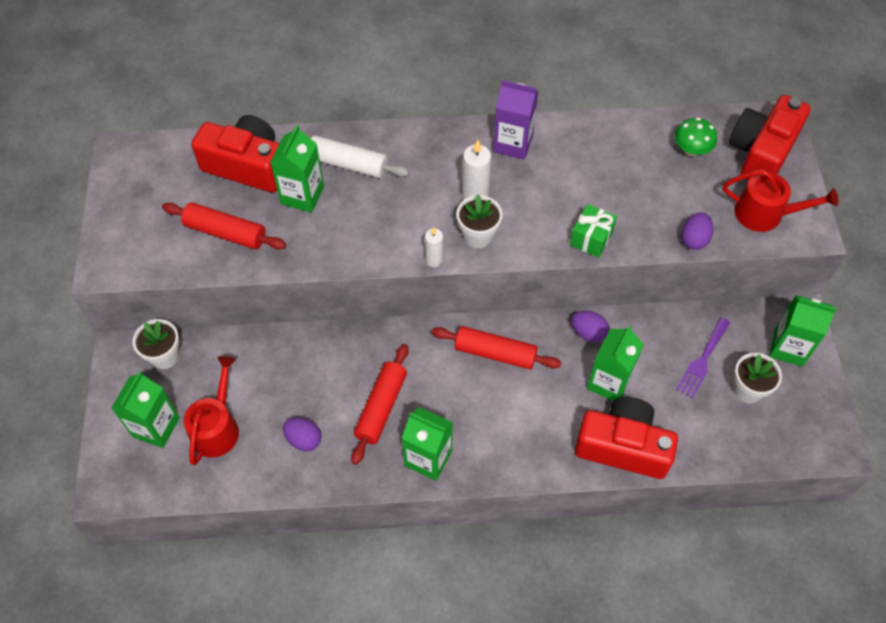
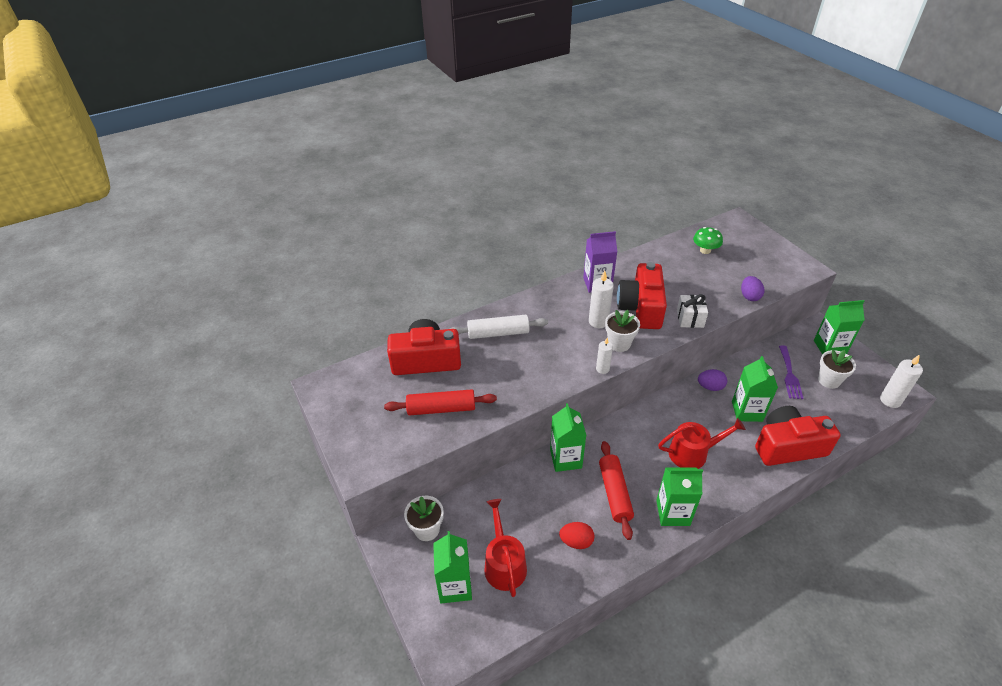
camera: 25 degrees left, 15 degrees down
(302, 195) = (480, 364): green carton -> green carton (565, 459)
(304, 439) = (576, 541): purple egg -> red egg
(495, 353) = (663, 424): red rolling pin -> none
(591, 238) = (690, 318): green gift -> white gift
(761, 152) = (744, 238): red camera -> red camera (641, 308)
(765, 214) = (775, 268): red watering can -> red watering can (692, 453)
(806, 450) = (890, 400): none -> white candle

